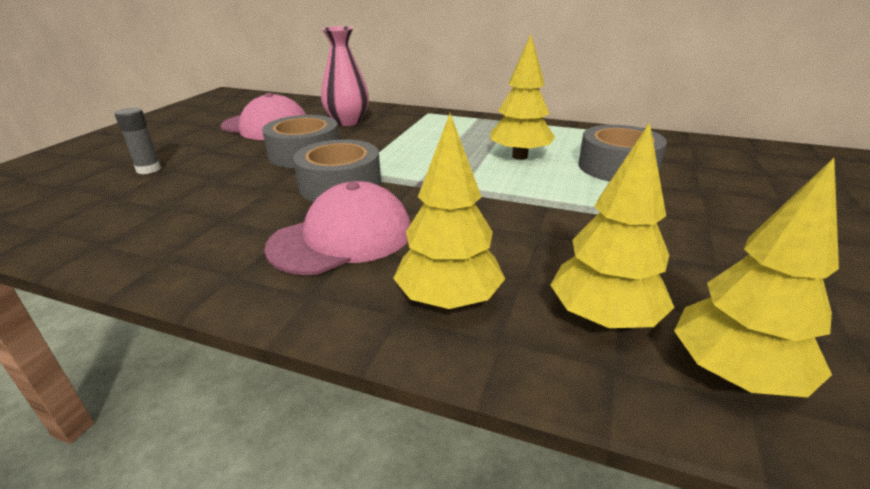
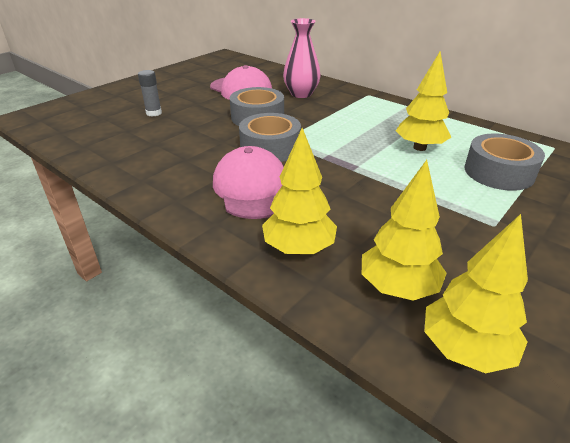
camera: 20 degrees right, 5 degrees up
(342, 238) = (252, 188): pink cap -> pink cap turned 90 degrees counterclockwise

